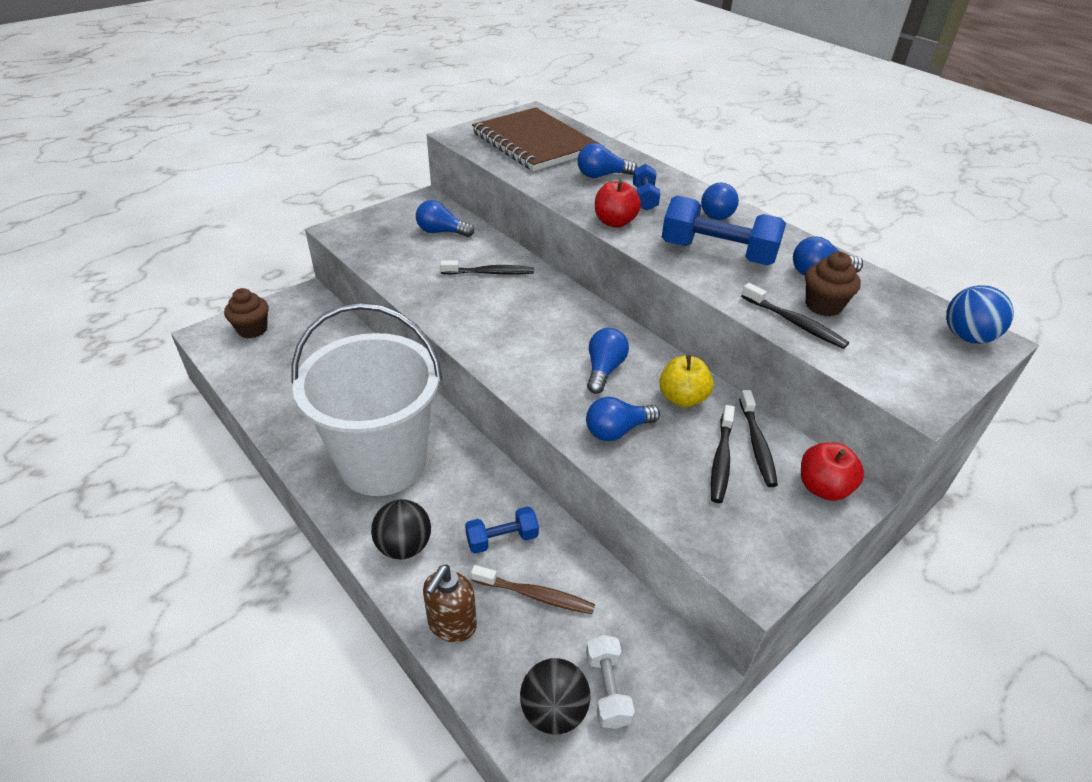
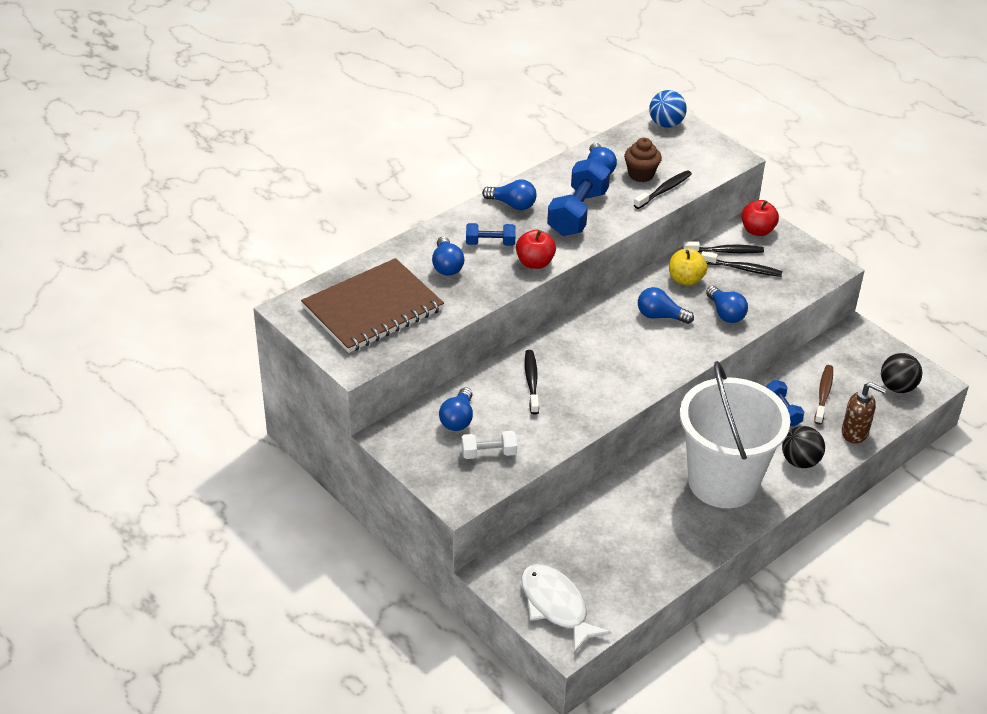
camera: 90 degrees left, 0 degrees up
(252, 329) = (556, 606): brown cupcake -> white fish
(607, 689) = (878, 365): white dumbbell -> white dumbbell (488, 453)

